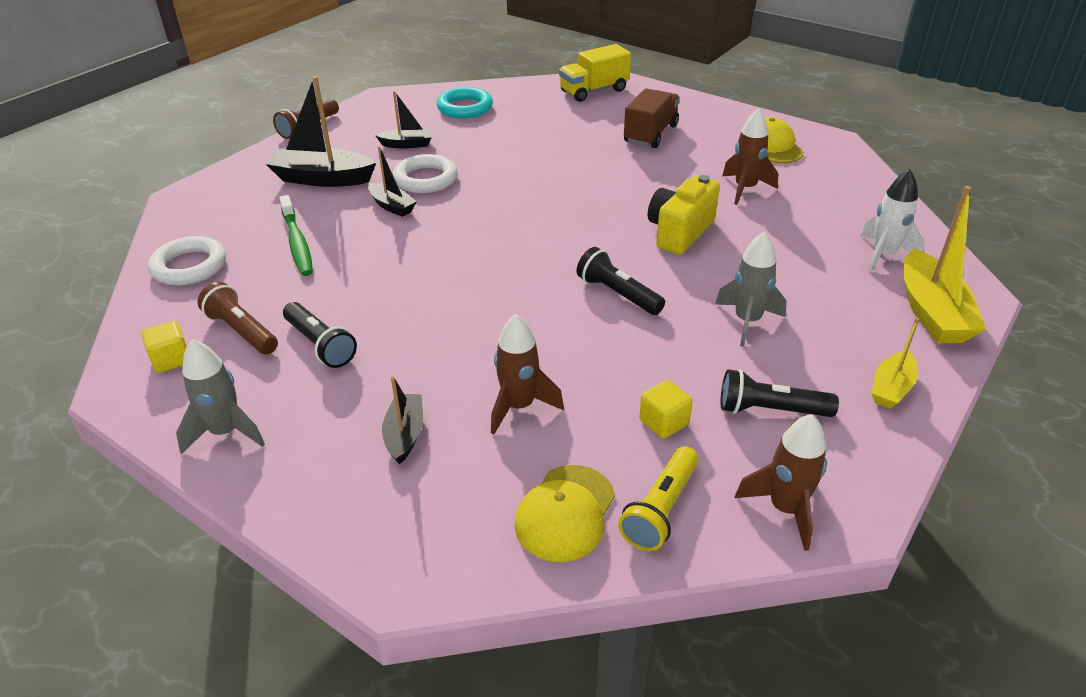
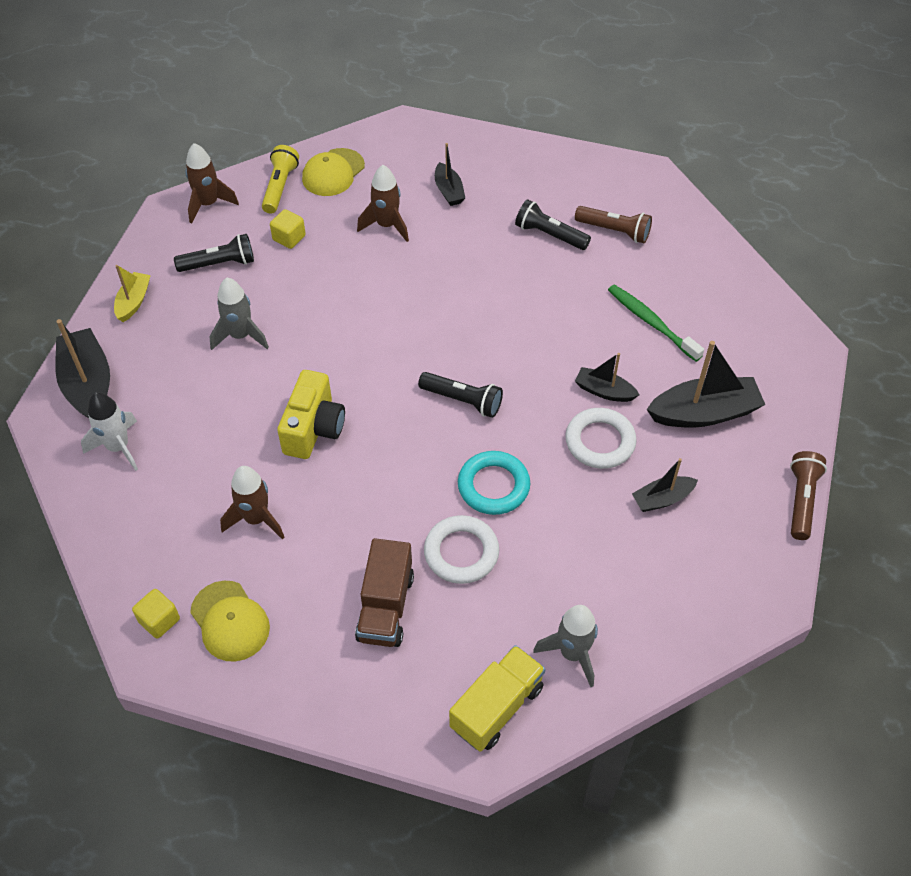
camera: 160 degrees right, 15 degrees up
(171, 360) = (640, 199): yellow cube -> yellow cube (159, 620)
(189, 266) = (714, 275): white ring -> white ring (461, 552)
(226, 432) = (557, 166): grey rocket -> grey rocket (572, 653)
(465, 108) = (647, 604): turquoise ring -> turquoise ring (493, 486)
(565, 513) = (333, 173): yellow cap -> yellow cap turned 150 degrees counterclockwise
(617, 294) = (350, 337): black flashlight -> black flashlight (463, 400)
(931, 312) = (88, 384): yellow boat -> black boat

